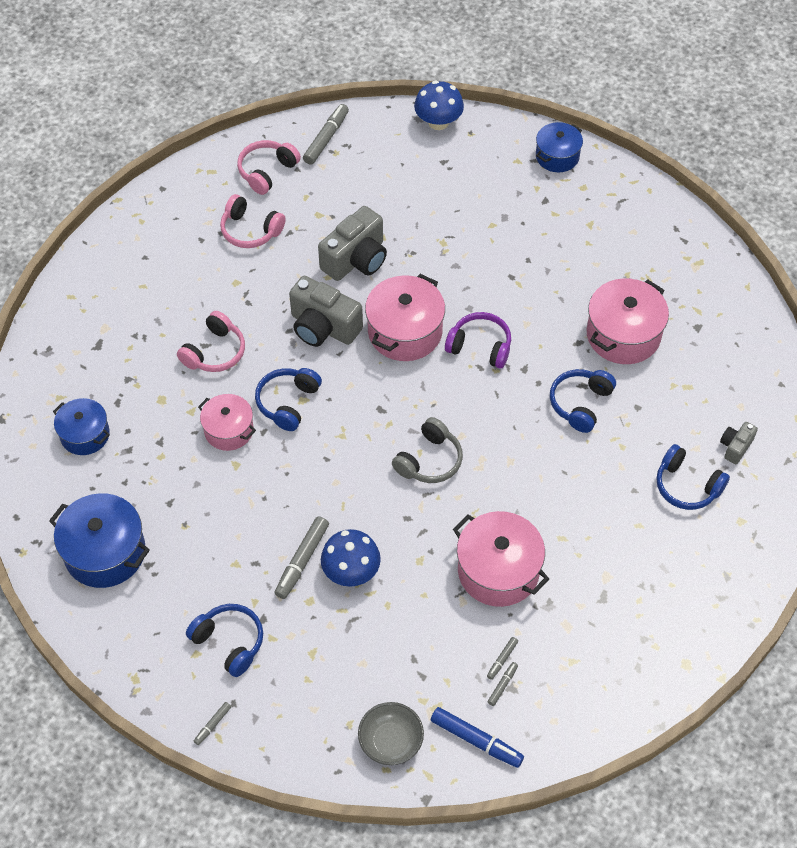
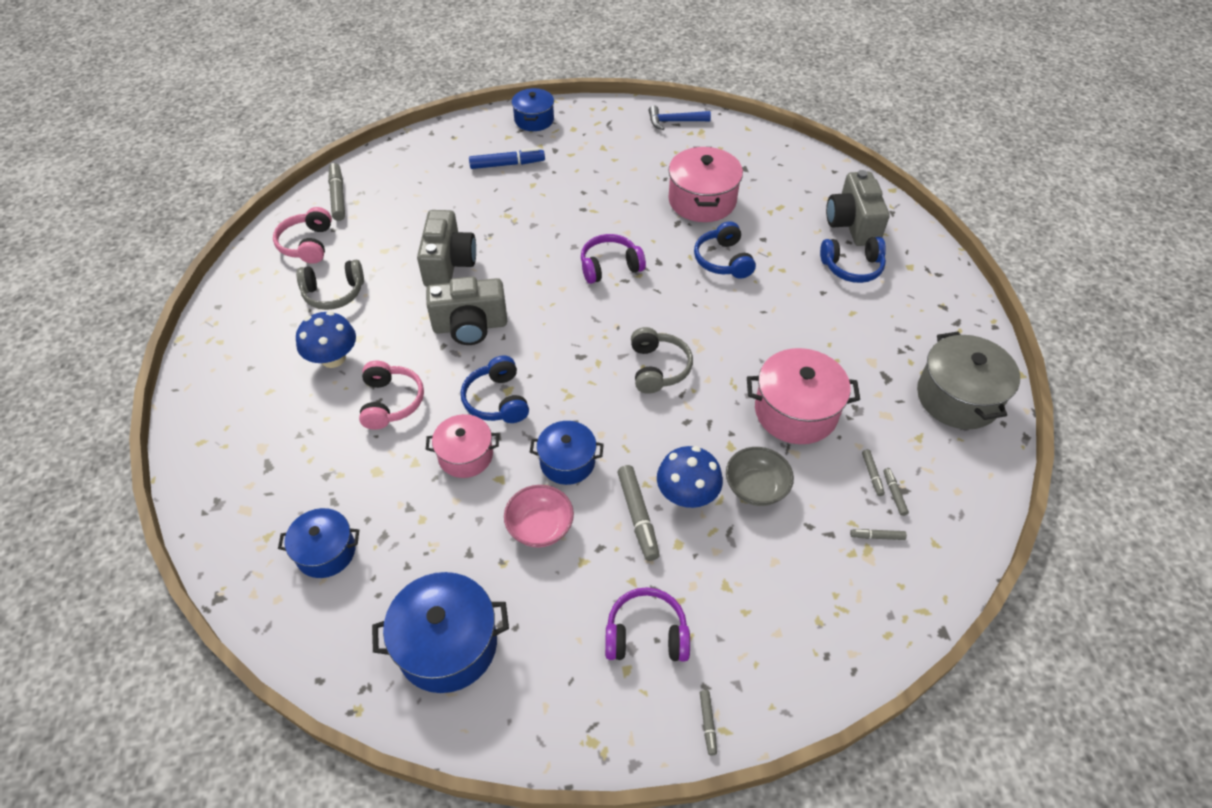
camera: 40 degrees left, 5 degrees down
(229, 642) = (646, 634): blue headphones -> purple headphones
(230, 519) = (540, 527): none -> pink bowl
(250, 230) = (334, 293): pink headphones -> grey headphones
(292, 486) = (567, 462): none -> blue pot
(391, 741) = (866, 608): grey bowl -> grey bowl (756, 488)
(405, 332) = (541, 290): pink pot -> none
(438, 122) = (421, 142): blue mushroom -> blue mushroom (333, 358)
(454, 704) = (877, 536): none -> grey marker
(476, 740) = (924, 552): blue marker -> blue marker (507, 164)
(643, 655) = (957, 397): none -> grey pot
(684, 236) = (674, 121): none -> blue hammer
(735, 447) = (852, 224): grey camera -> grey camera, size x1.97

